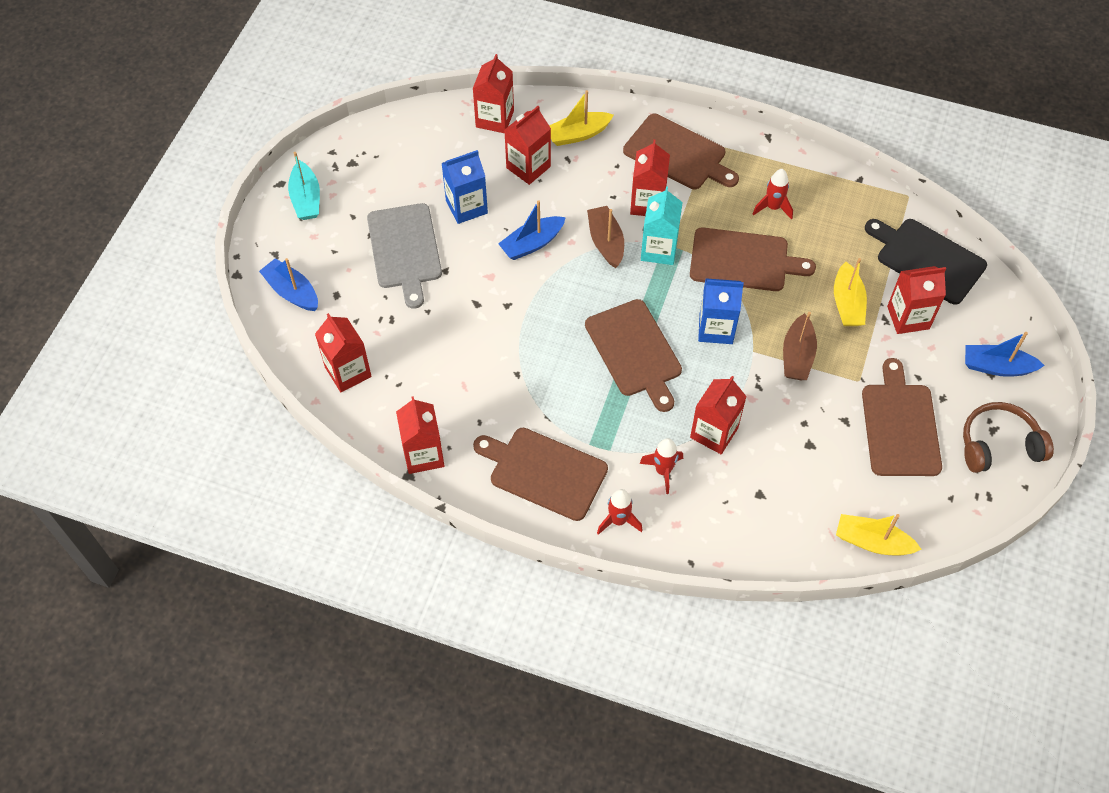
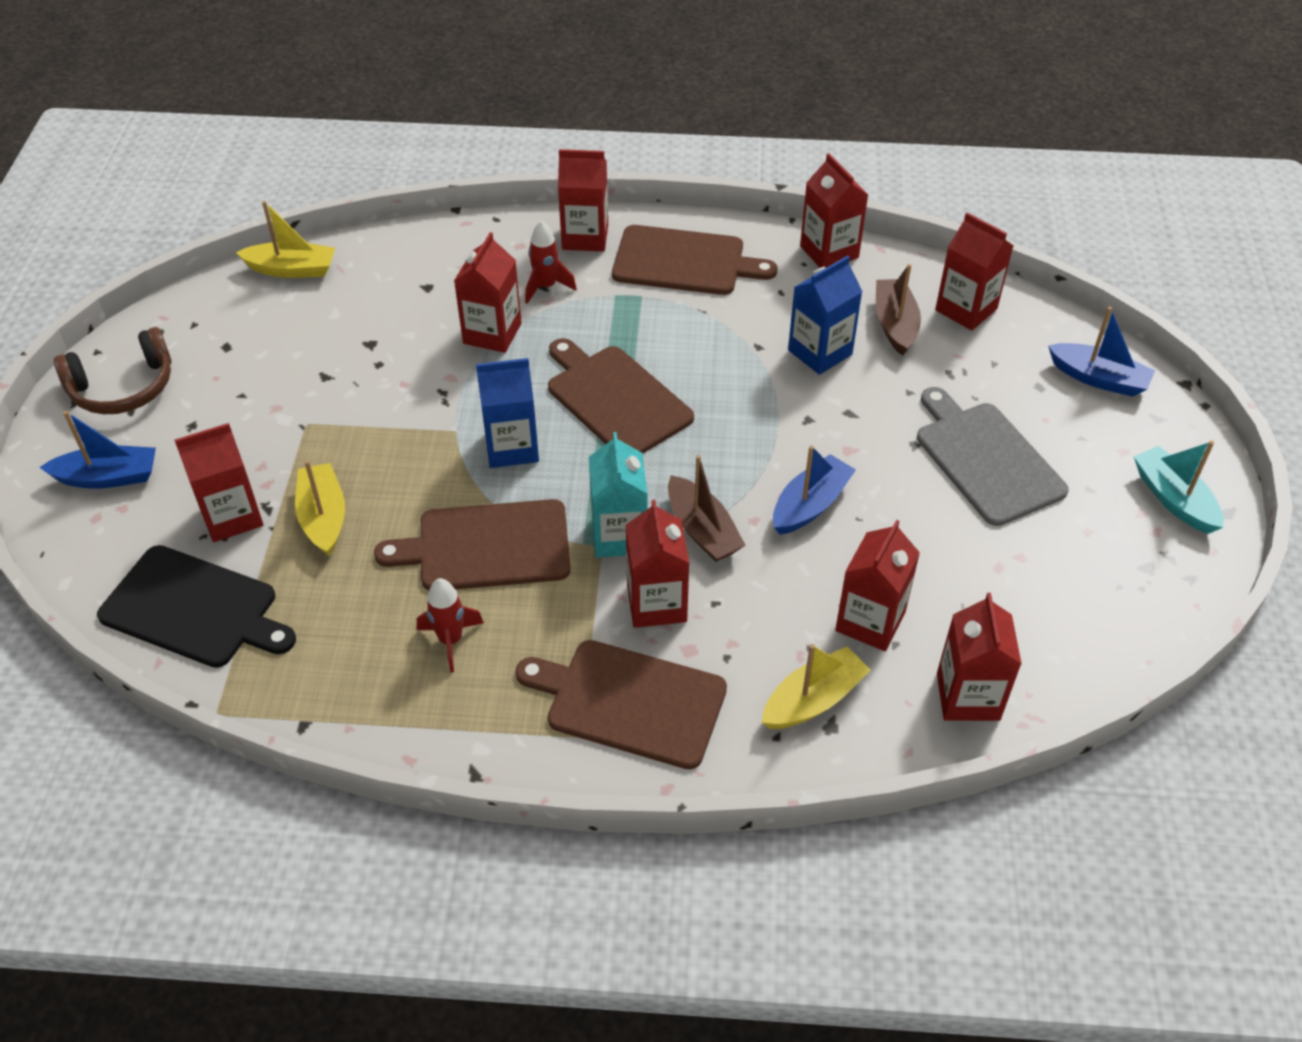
camera: 165 degrees right, 10 degrees down
(466, 207) = (933, 537): blue carton -> blue carton (820, 352)
(618, 520) = (585, 237): red rocket -> red carton
(797, 356) = (393, 436): brown boat -> brown boat (895, 324)
(900, 425) = (252, 384): brown cutting board -> none

